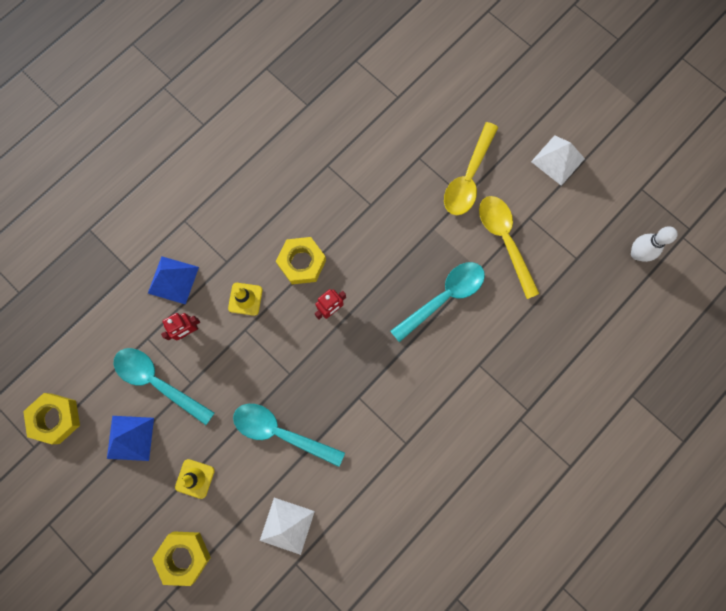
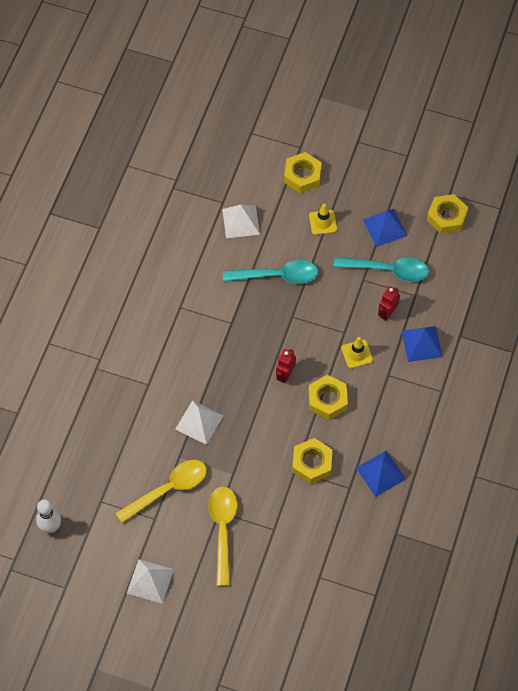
camera: 155 degrees right, 15 degrees down
(290, 166) = (380, 473): none -> blue pyramid
(351, 204) = (312, 463): none -> yellow nut
(443, 297) = (199, 422): turquoise spoon -> white pyramid
(504, 241) = (168, 489): yellow spoon -> yellow spoon turned 75 degrees counterclockwise

